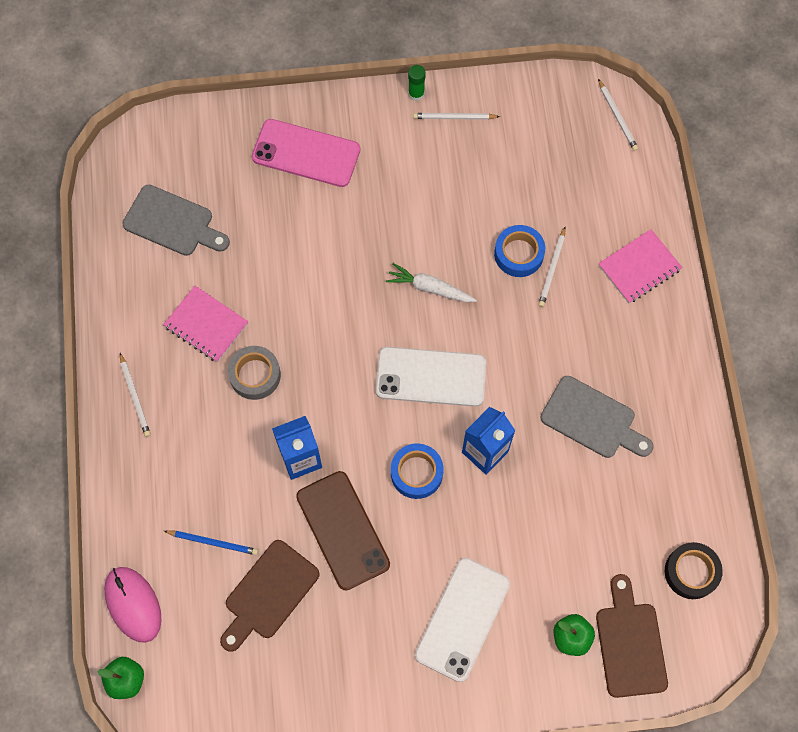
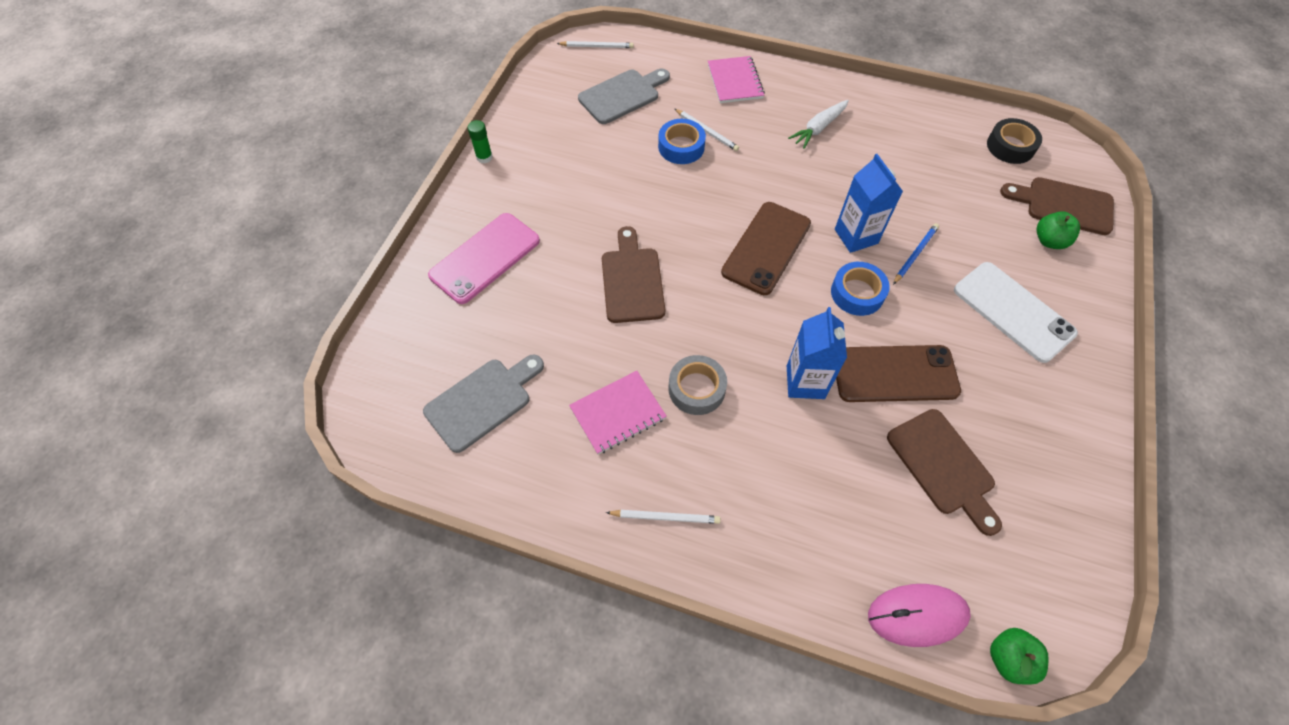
camera: 65 degrees left, 10 degrees down
(213, 542) = (869, 499): blue pencil -> blue pencil (915, 254)
(339, 279) = (632, 281): none -> brown cutting board
(430, 288) = (679, 217): white carrot -> white carrot (818, 128)
(431, 377) = (766, 248): white phone -> brown phone
(454, 117) = (526, 141): white pencil -> none
(592, 419) = (855, 156): grey cutting board -> grey cutting board (622, 95)

